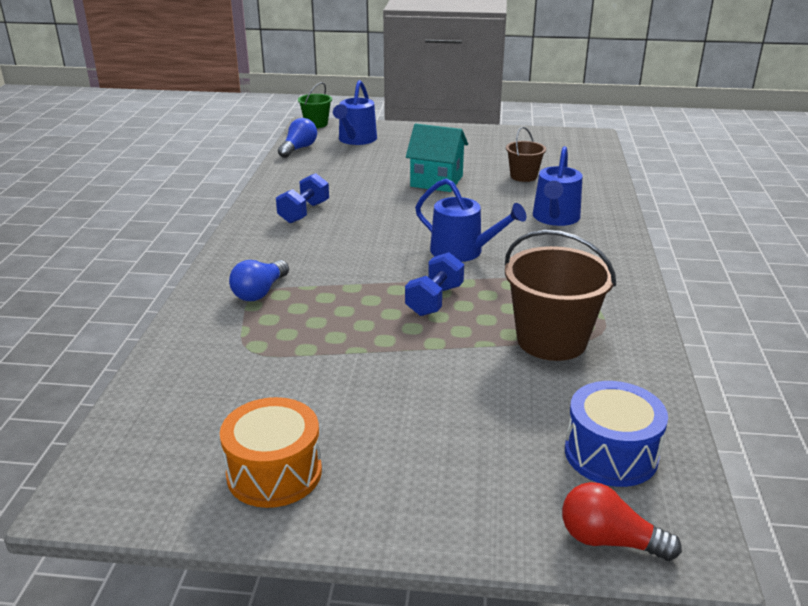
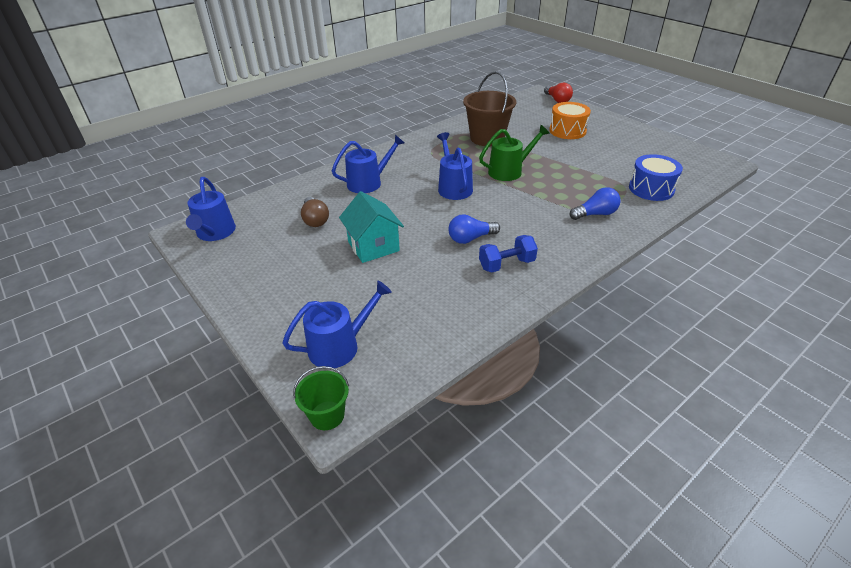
camera: 135 degrees left, 10 degrees up
(274, 473) = (646, 144): orange drum -> orange drum (567, 131)
(298, 149) = (410, 365): blue light bulb -> blue light bulb (470, 238)
(434, 300) = (509, 171): blue dumbbell -> green watering can
(523, 176) = (315, 220): brown bucket -> brown light bulb
(570, 143) = (215, 233): none -> blue watering can
(611, 454) = (526, 110): blue drum -> blue drum (651, 189)

